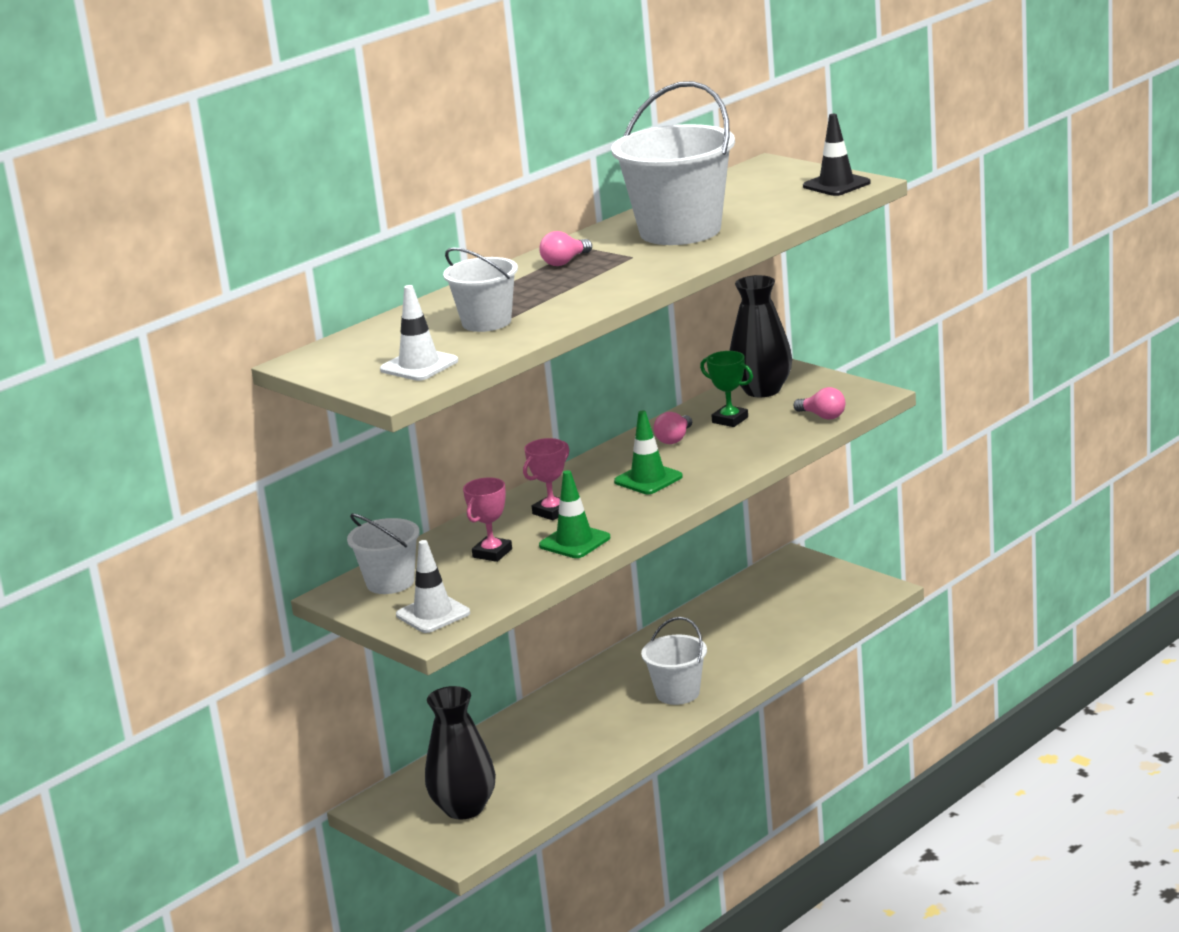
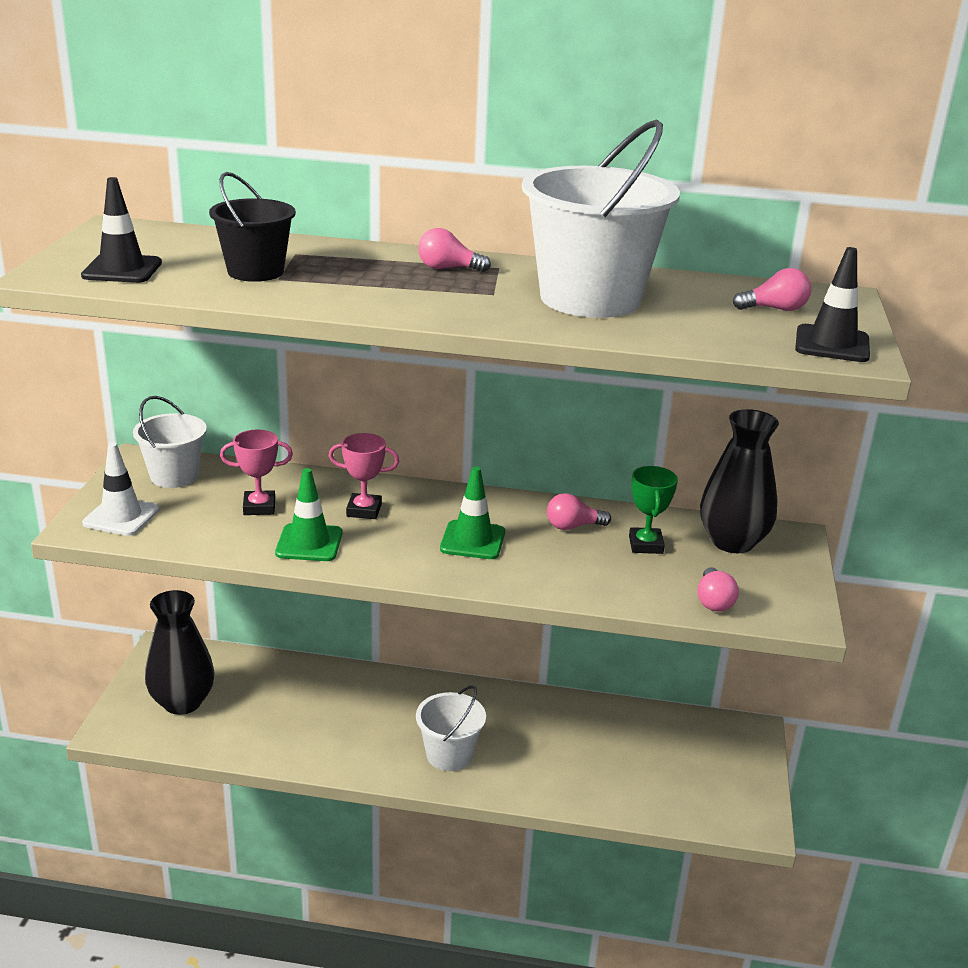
camera: 50 degrees right, 5 degrees up
(419, 365) = (122, 269): white traffic cone -> black traffic cone
(486, 322) = (255, 271): white bucket -> black bucket
(765, 186) = (774, 309): none -> pink light bulb

